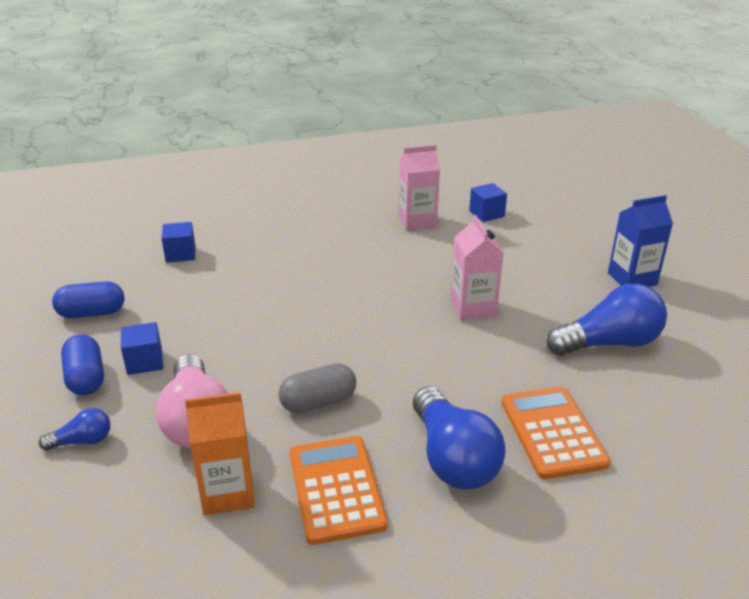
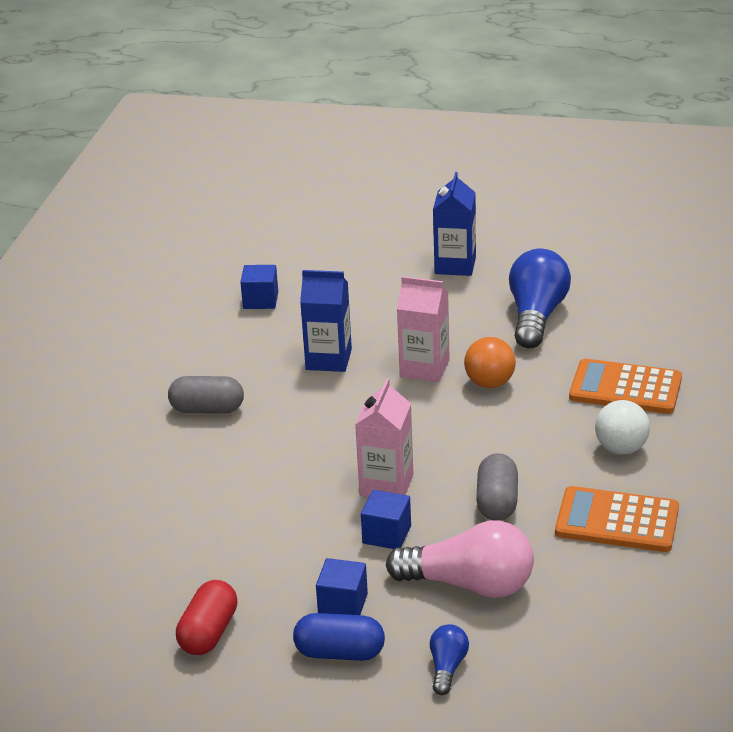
camera: 60 degrees left, 0 degrees up
(92, 313) = (209, 633): blue capsule -> red capsule
(180, 254) = (134, 540): blue cube -> blue cube (386, 535)
(228, 492) = (582, 584): orange carton -> none
(340, 234) = (207, 409): none -> grey capsule
(417, 221) = (231, 349): pink carton -> pink carton (386, 485)
(442, 262) = (328, 359): none -> blue carton
(452, 458) = (621, 448): blue light bulb -> white ball
(483, 347) = (489, 383): none -> orange ball

